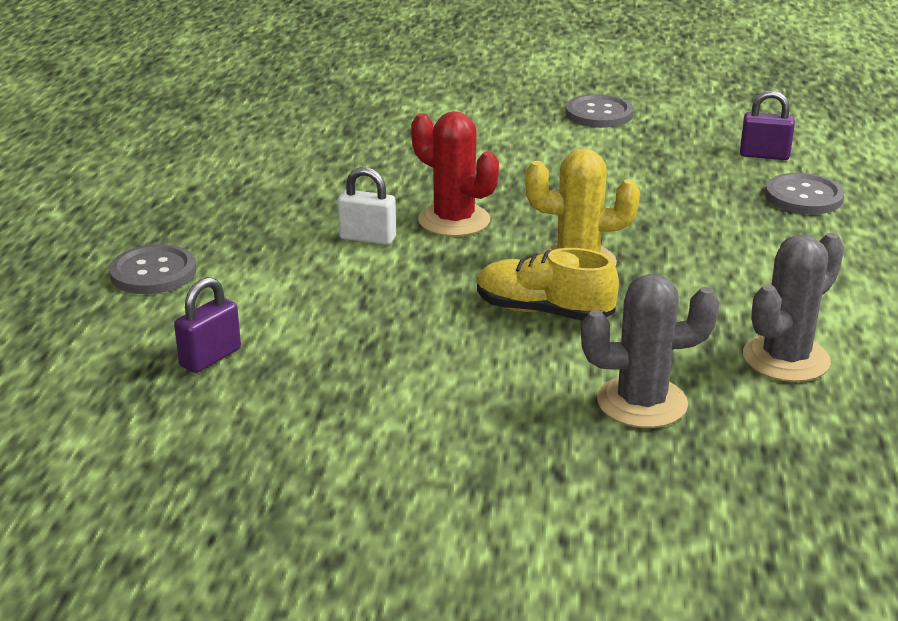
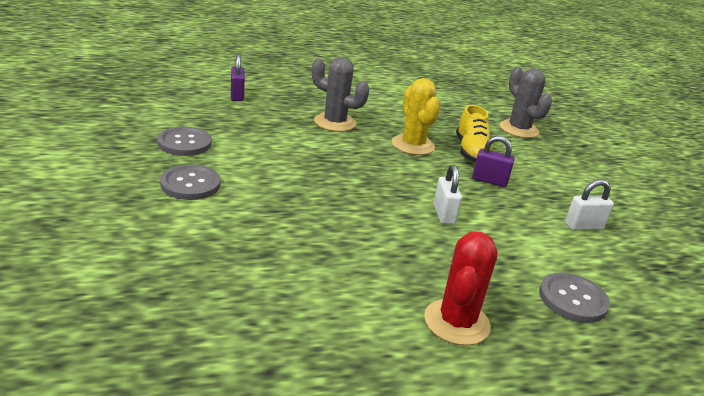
camera: 115 degrees left, 0 degrees up
(210, 357) = (624, 247): purple padlock -> purple padlock (489, 181)
(279, 342) = (584, 226): none -> white padlock
(454, 220) = (394, 185): red cactus -> red cactus (456, 322)
(786, 359) = (454, 102): grey cactus -> grey cactus (335, 122)
(803, 197) = (289, 89): grey button -> grey button (190, 184)

